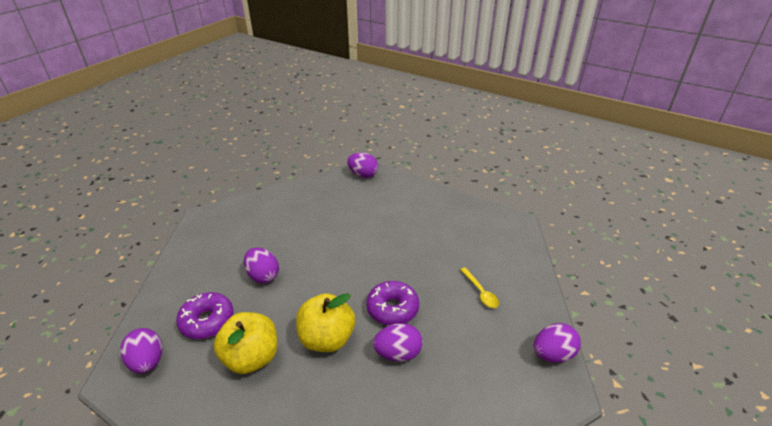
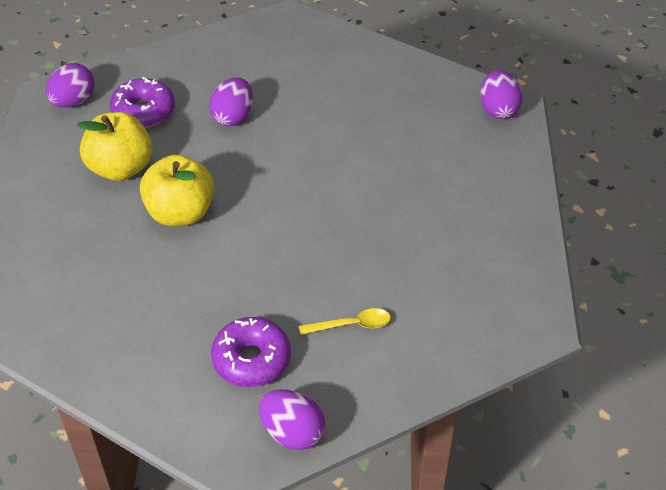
camera: 60 degrees right, 10 degrees up
(392, 309) = (261, 249): purple donut -> purple donut (251, 359)
(398, 353) = (198, 281): purple egg -> none
(480, 292) = (351, 325): yellow spoon -> yellow spoon turned 135 degrees counterclockwise

